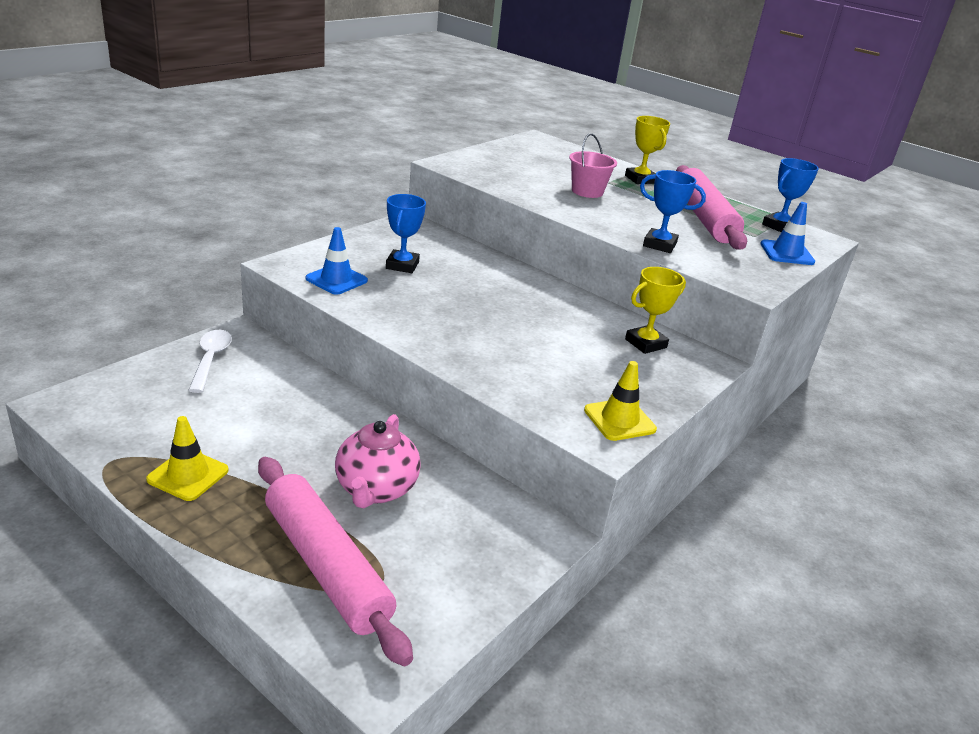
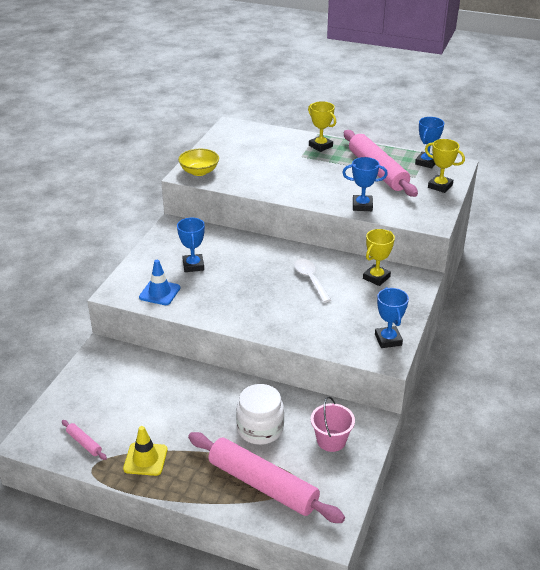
camera: 15 degrees left, 5 degrees up
(126, 429) = (84, 443): none -> pink rolling pin
(211, 359) = (98, 375): white spoon -> white spoon (310, 279)
(376, 489) = (260, 429): pink teapot -> white jar
(465, 165) = (199, 172): none -> yellow bowl
(587, 191) = (293, 171): pink bucket -> pink bucket (331, 440)
(619, 420) = (388, 340): yellow traffic cone -> blue trophy
(787, 253) = (440, 186): blue traffic cone -> yellow trophy

